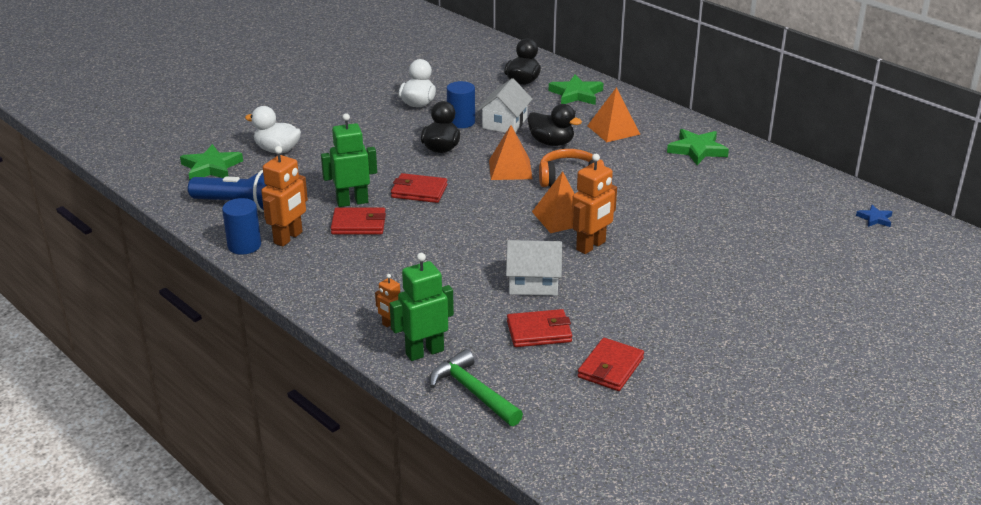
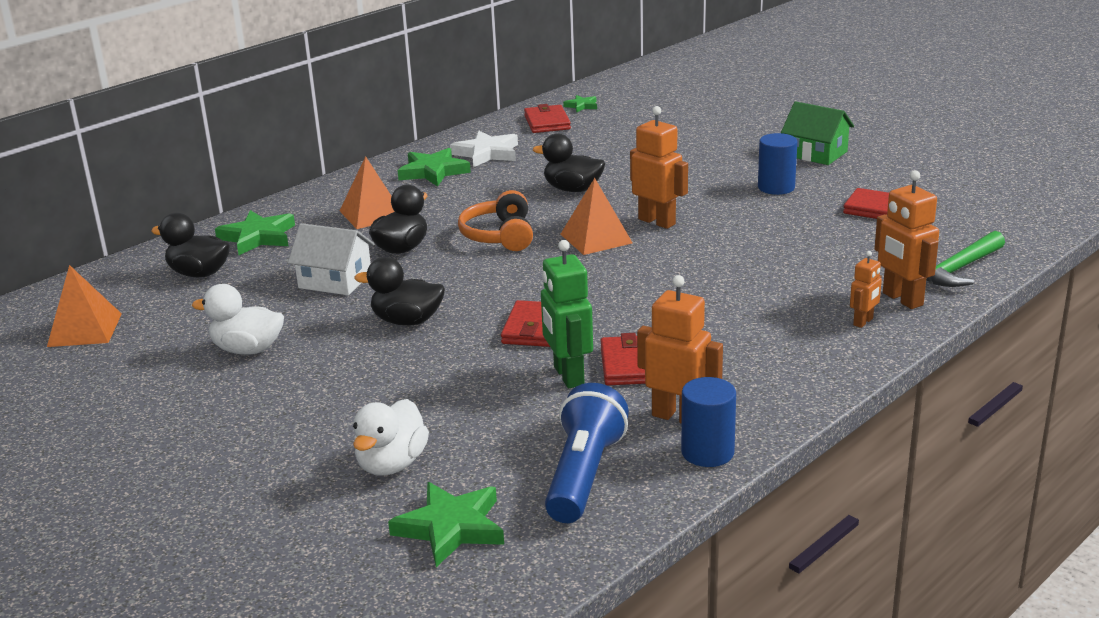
camera: 90 degrees left, 5 degrees down
(424, 352) = (902, 299): green robot -> orange robot
(461, 122) = (324, 311): blue cylinder -> blue cylinder (776, 187)
(510, 169) = (473, 271): orange pyramid -> orange pyramid (84, 330)
(533, 283) = (742, 248): white house -> none
(539, 332) = (834, 243): red wallet -> red wallet (547, 122)
(660, 209) = (572, 189): none -> black duck
(740, 172) = (487, 153): none -> white star
(758, 348) = (816, 153): none -> green house
(875, 218) = (581, 106): blue star -> green star

